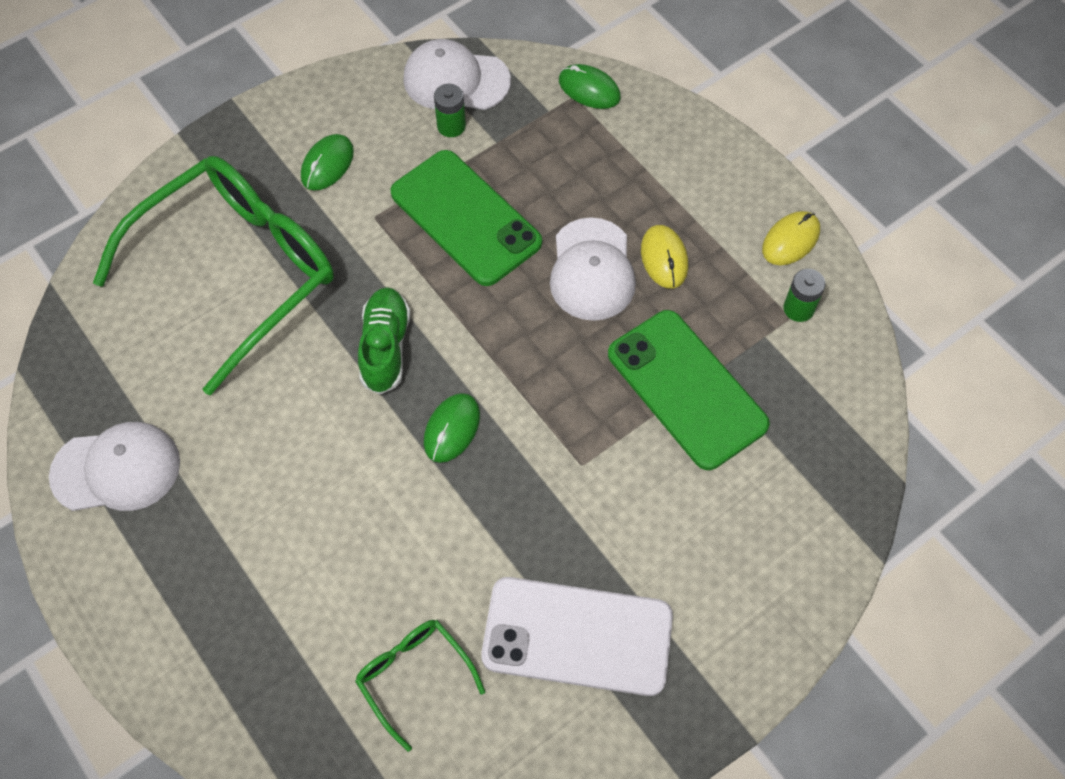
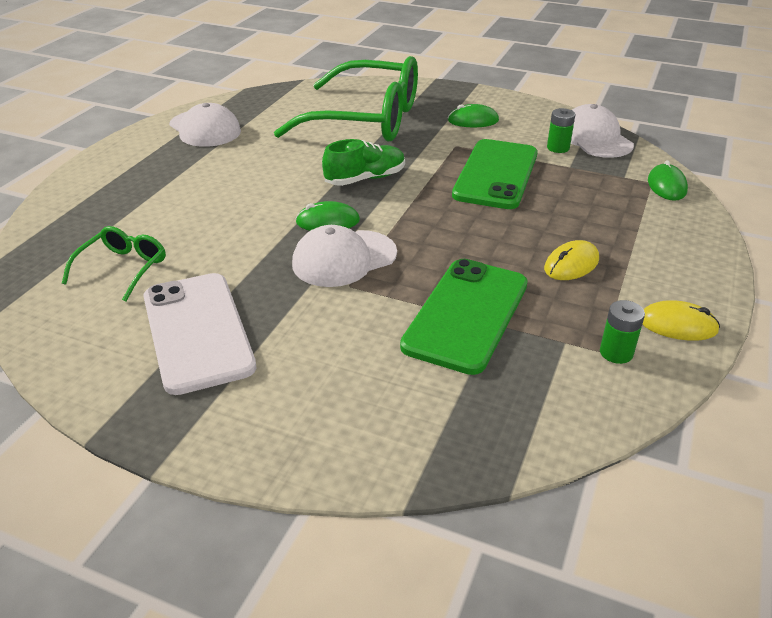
camera: 60 degrees right, 25 degrees down
(592, 270) = (519, 235): white cap -> white cap (344, 259)

